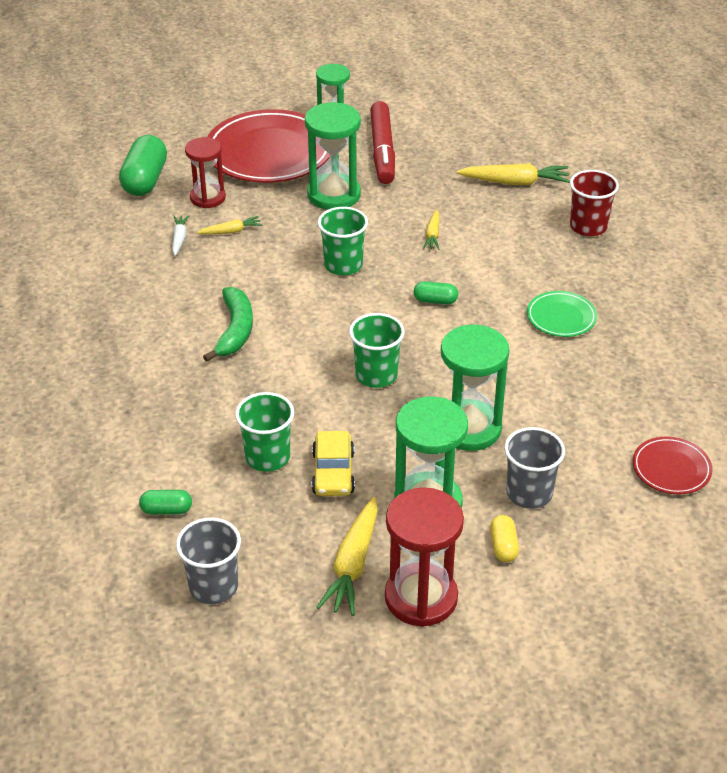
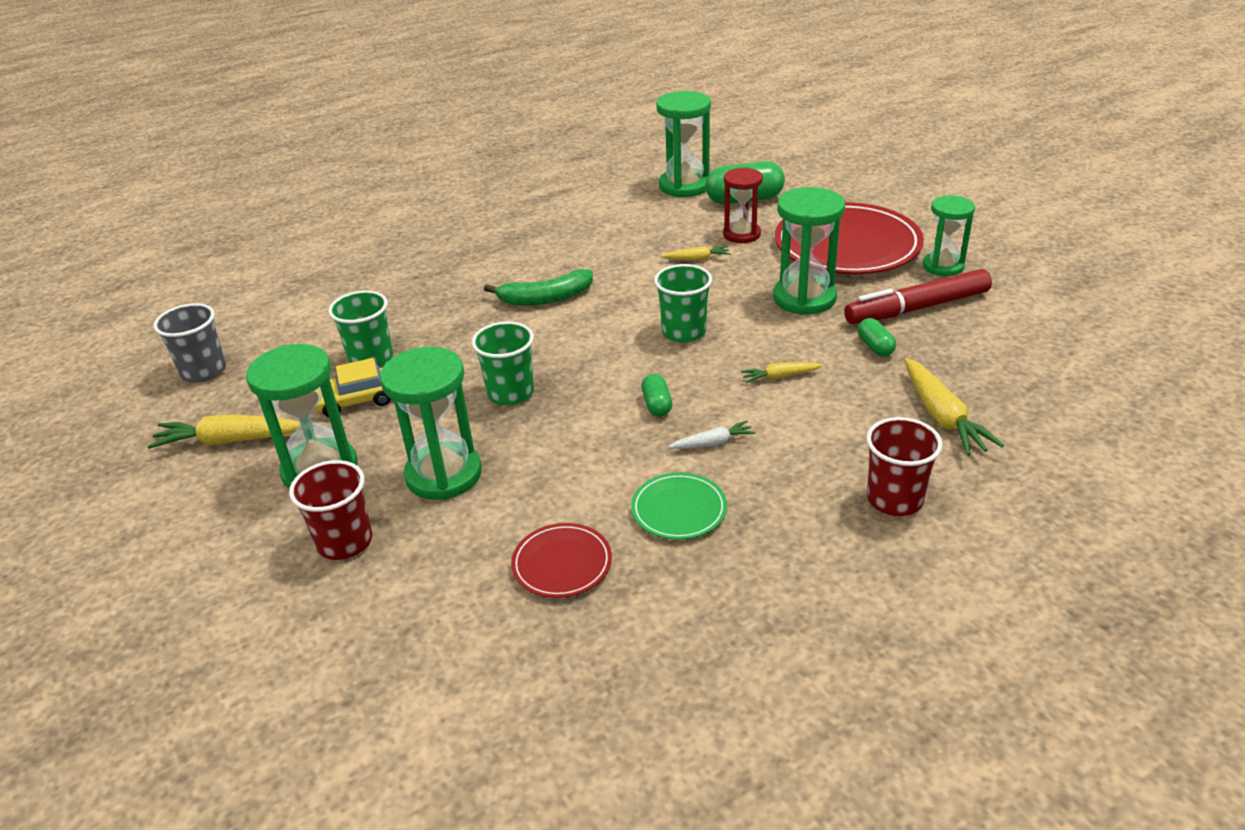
camera: 75 degrees right, 5 degrees down
(85, 206) = (684, 186): none -> green hourglass
(166, 510) = (295, 326): green capsule -> green capsule (875, 347)
(179, 239) = (667, 237): white carrot -> white carrot (713, 443)
(231, 231) = (697, 259): yellow carrot -> yellow carrot turned 60 degrees counterclockwise
(421, 597) = (184, 494): red hourglass -> none
(503, 546) = (258, 538): yellow capsule -> none
(529, 493) = (345, 542): grey cup -> red cup
(671, 468) = (410, 668): red plate -> red plate (562, 564)

